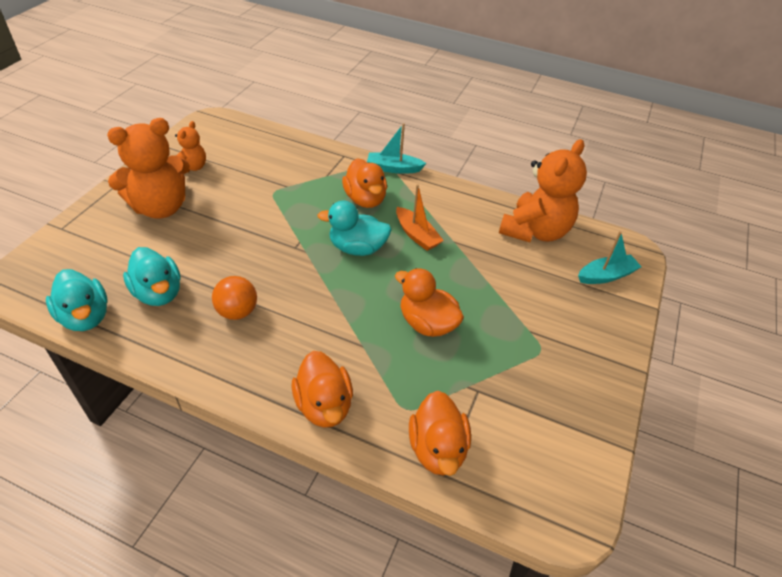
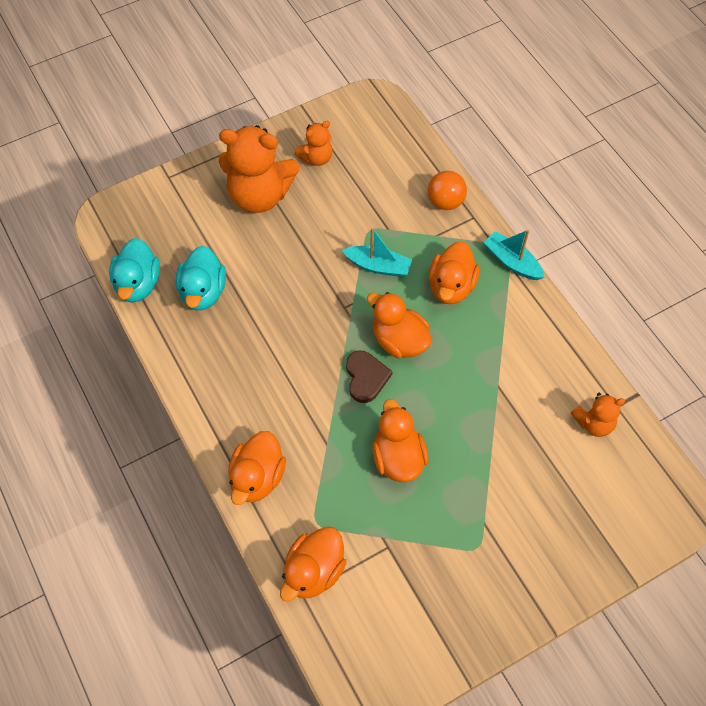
camera: 40 degrees right, 15 degrees up
(237, 311) = (251, 348): orange ball -> orange ball (445, 202)
(353, 284) = (366, 377): none -> brown heart
(357, 248) = (399, 340): turquoise duck -> orange duck
(417, 235) = (467, 358): orange boat -> none
(535, 231) = (594, 423): orange teddy bear -> orange teddy bear, size x0.51
(606, 275) = (619, 517): turquoise boat -> turquoise boat (378, 266)

